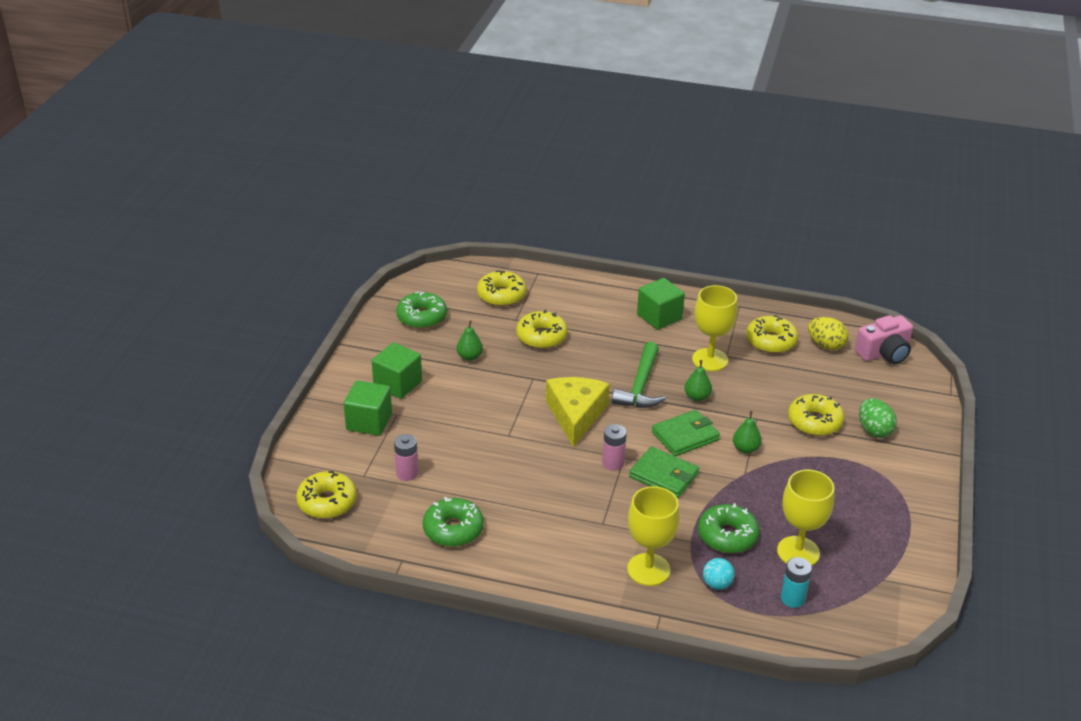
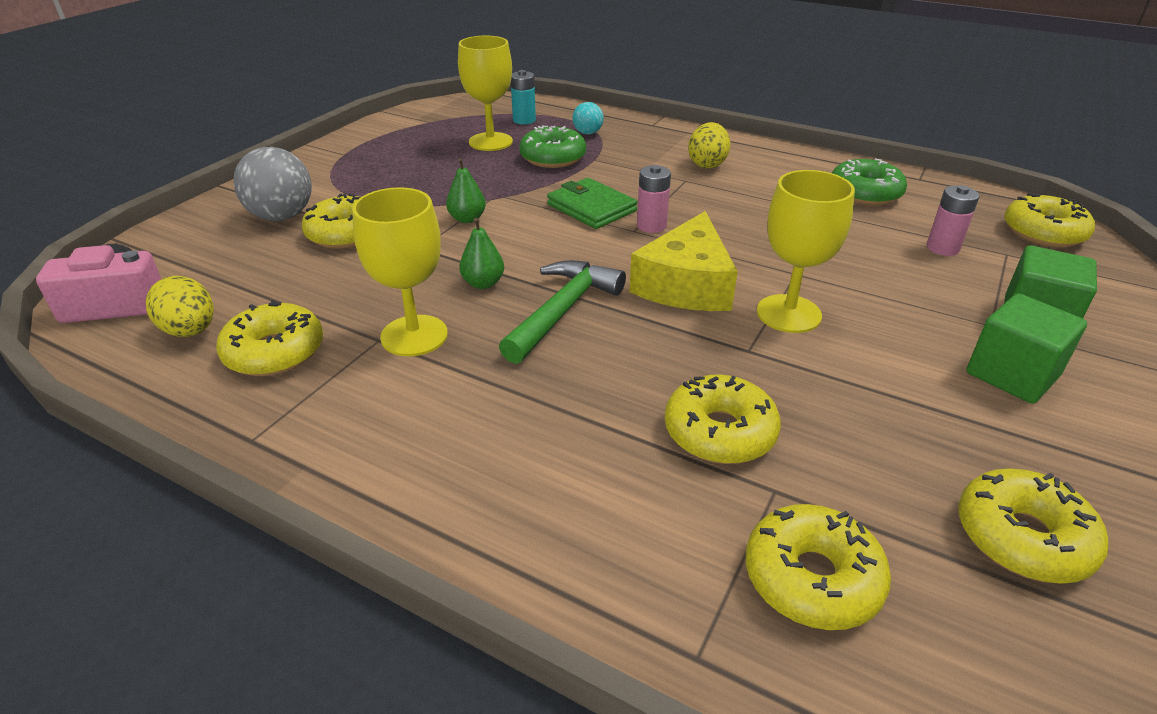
camera: 165 degrees left, 0 degrees up
(421, 317) = (1022, 538): green donut -> yellow donut
(469, 357) = (877, 409): green pear -> none
(589, 549) = (707, 164): none -> yellow egg
(648, 569) = (650, 147): yellow goblet -> yellow goblet (788, 314)
(659, 317) = (443, 440): green cube -> none
(685, 436) = (536, 241): green wallet -> none
(874, 430) = (282, 216): green egg -> grey ball

